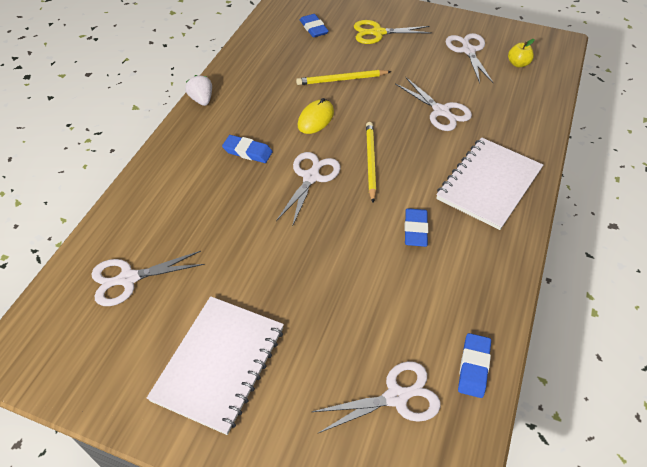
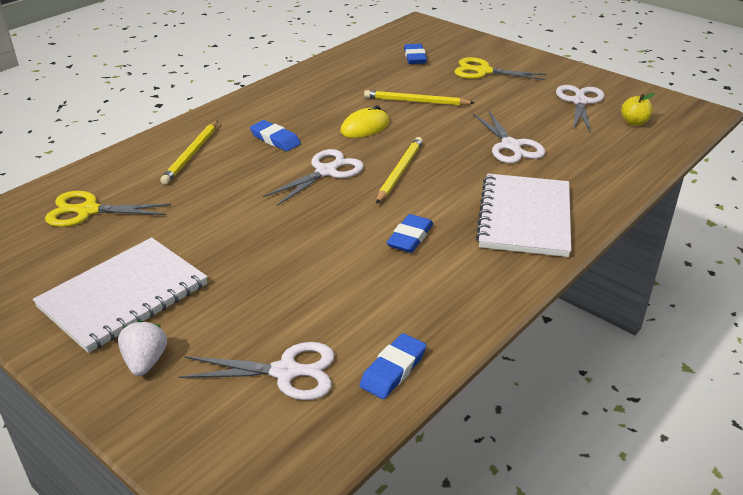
camera: 20 degrees right, 15 degrees down
(128, 279) = (87, 211): white scissors -> yellow scissors
(184, 188) = (192, 154): none -> yellow pencil
(202, 100) = (259, 92): white strawberry -> white strawberry (145, 362)
(489, 184) = (525, 217): white notebook -> white notebook turned 45 degrees counterclockwise

